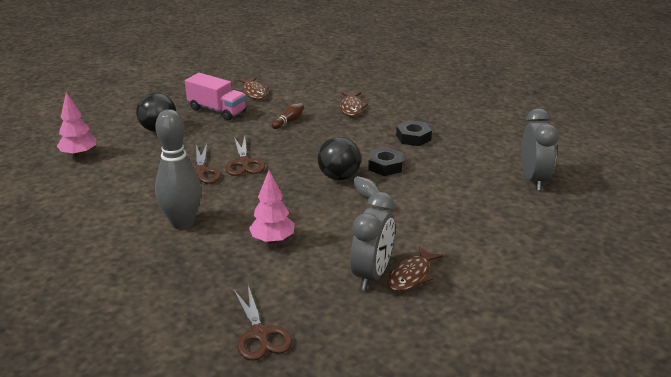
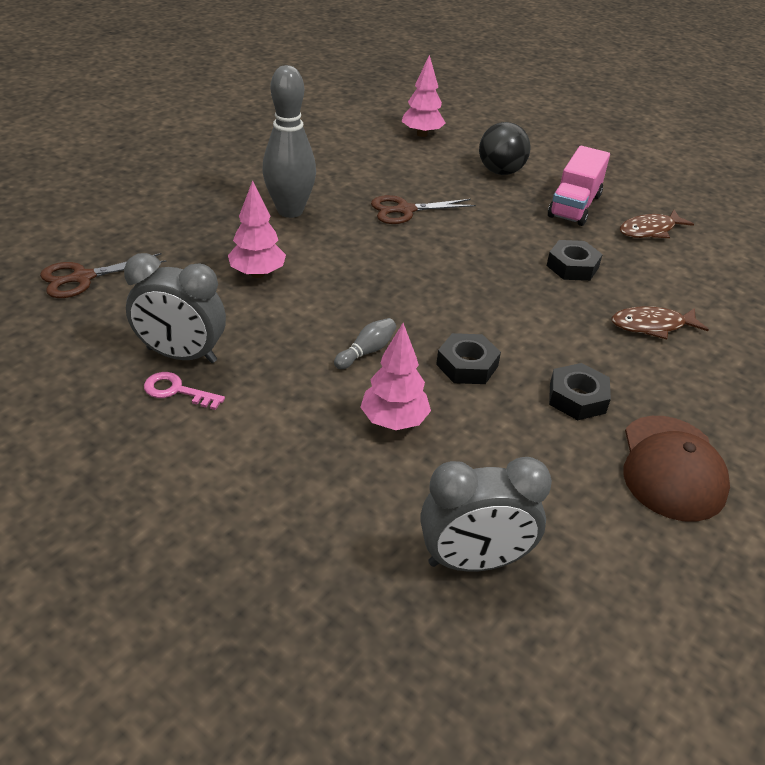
camera: 80 degrees right, 10 degrees up
(244, 163) = (436, 239): brown scissors -> none
(289, 121) = (572, 266): brown bowling pin -> black nut
(339, 177) = (421, 320): black ball -> none
(411, 275) = (177, 391): brown fish -> pink key
(435, 194) = (394, 421): none -> pink tree
(463, 122) = (672, 468): none -> brown cap

